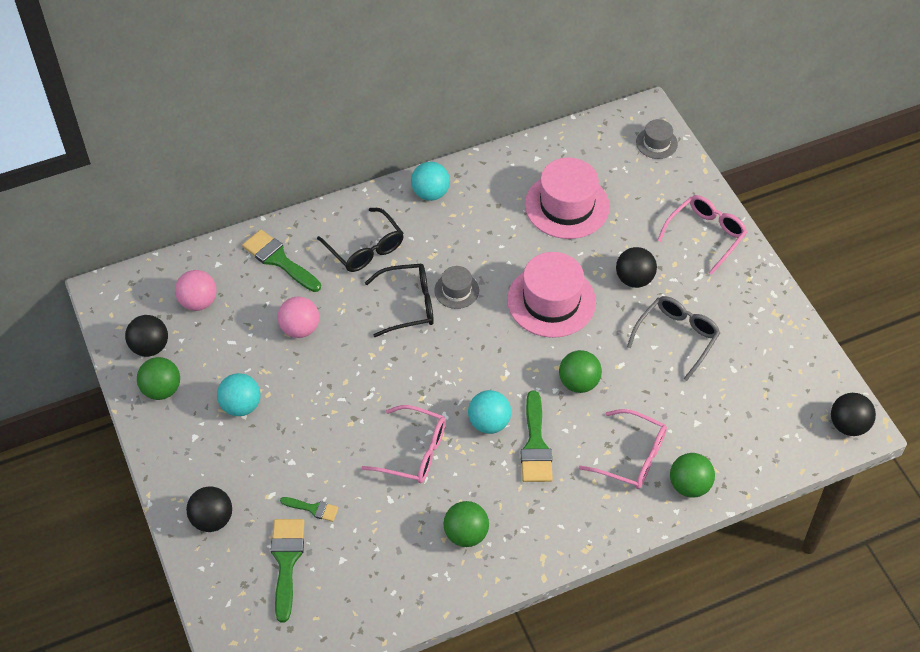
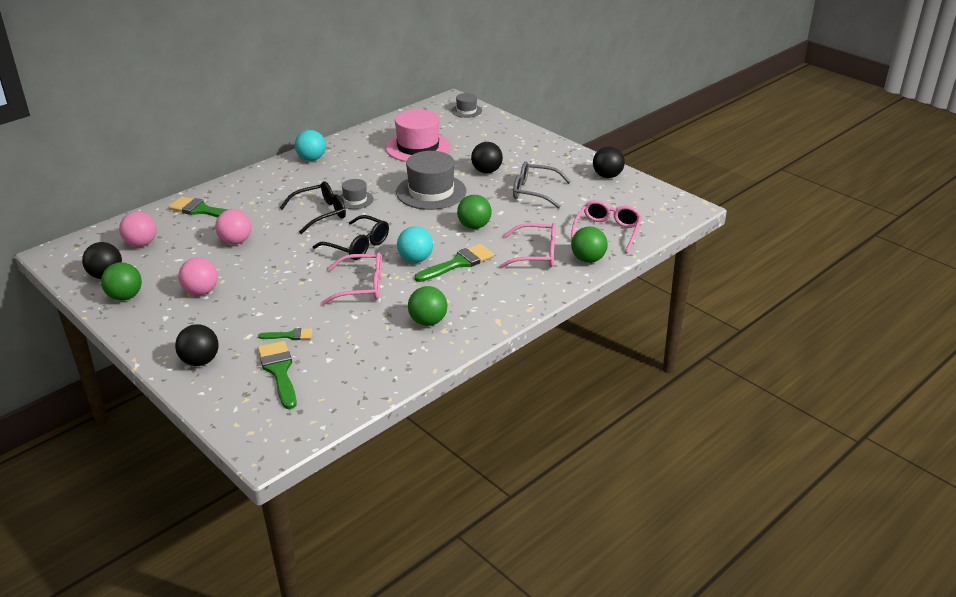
camera: 20 degrees left, 20 degrees down
(241, 406) = (201, 291): turquoise ball -> pink ball
(365, 249) = (272, 193): black glasses -> black glasses (358, 246)
(535, 445) = (458, 263): green brush -> green brush turned 105 degrees counterclockwise
(551, 301) = (431, 192): pink hat -> grey hat
(677, 337) = (534, 191): grey glasses -> grey glasses turned 90 degrees counterclockwise
(706, 235) = (525, 143): pink glasses -> pink glasses (607, 231)
(848, 425) = (681, 208): black ball -> black ball (607, 176)

